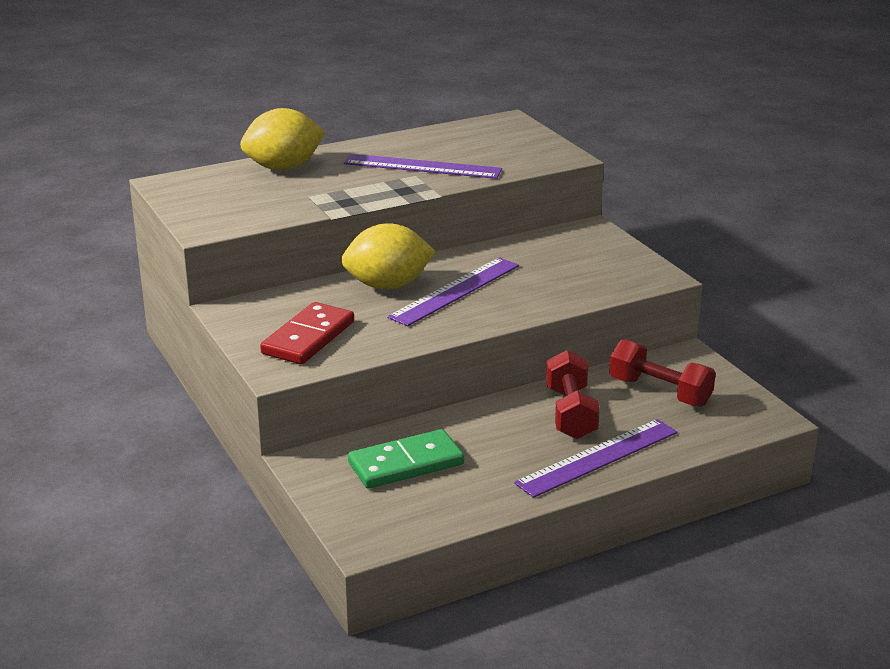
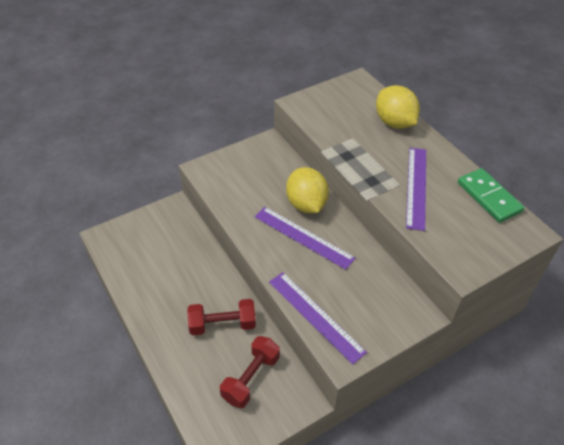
camera: 85 degrees right, 20 degrees up
(308, 338) = (238, 176): red domino -> none
(406, 464) = (170, 247): green domino -> green domino (489, 197)
(597, 457) = (172, 338): purple ruler -> purple ruler (315, 316)

